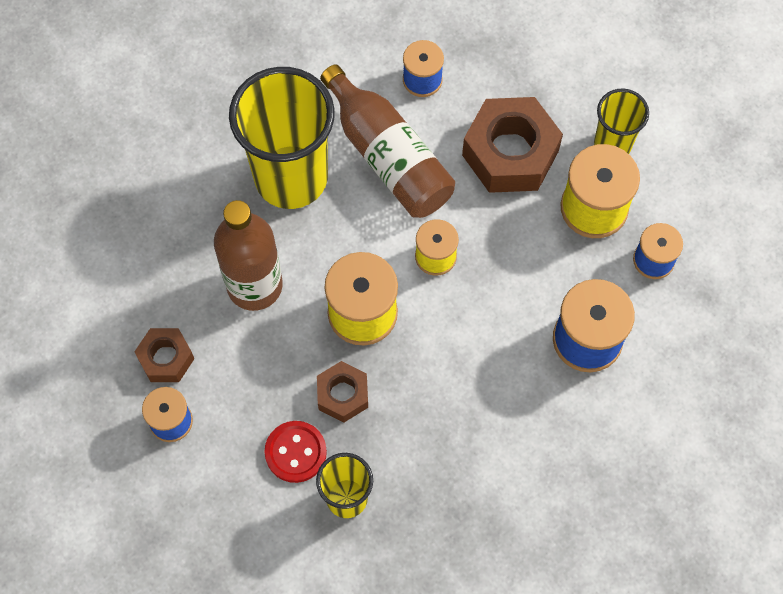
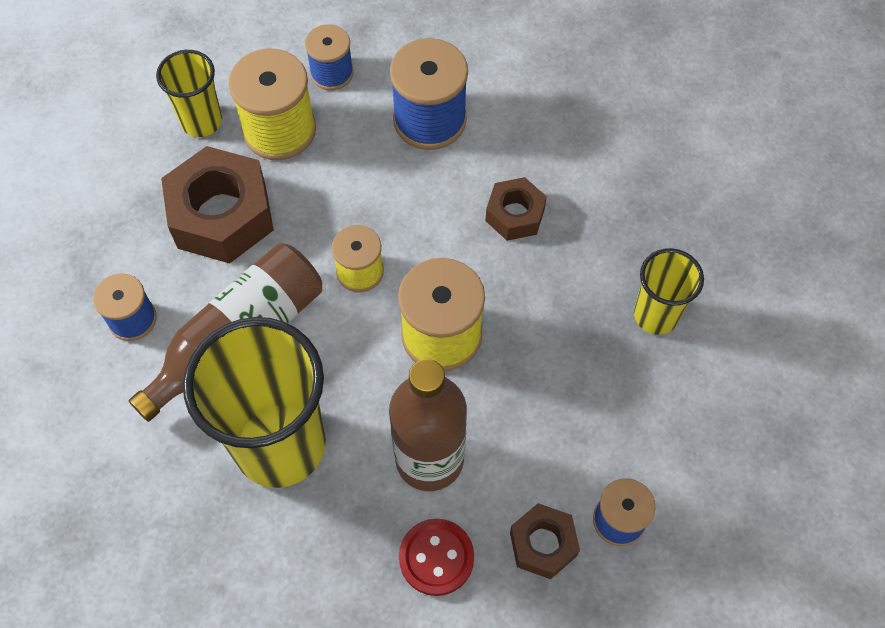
camera: 100 degrees left, 5 degrees down
(295, 452) = (619, 375): red button -> red button (436, 557)
(342, 395) = (542, 339): brown nut -> brown nut (515, 215)

